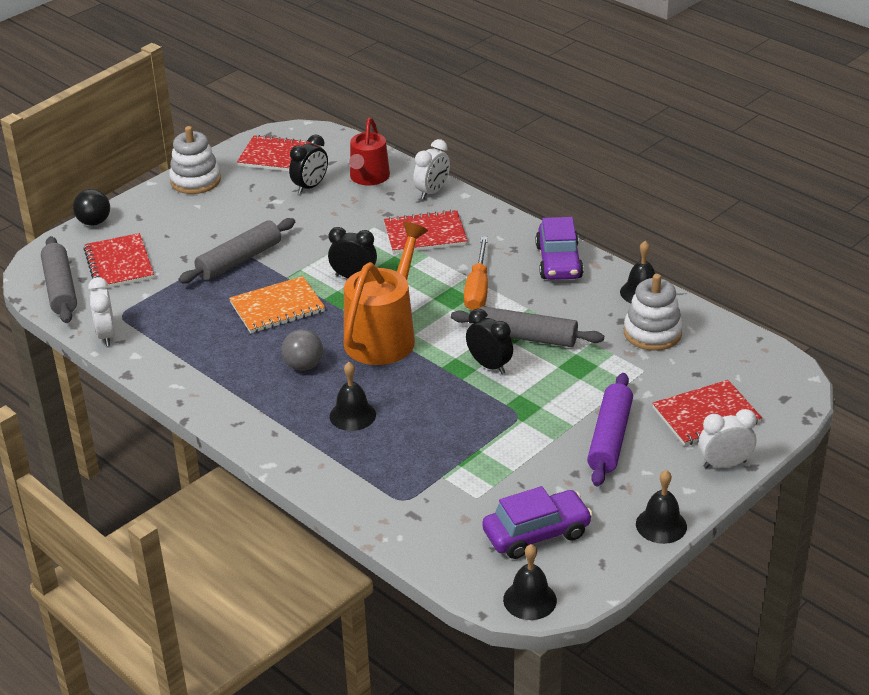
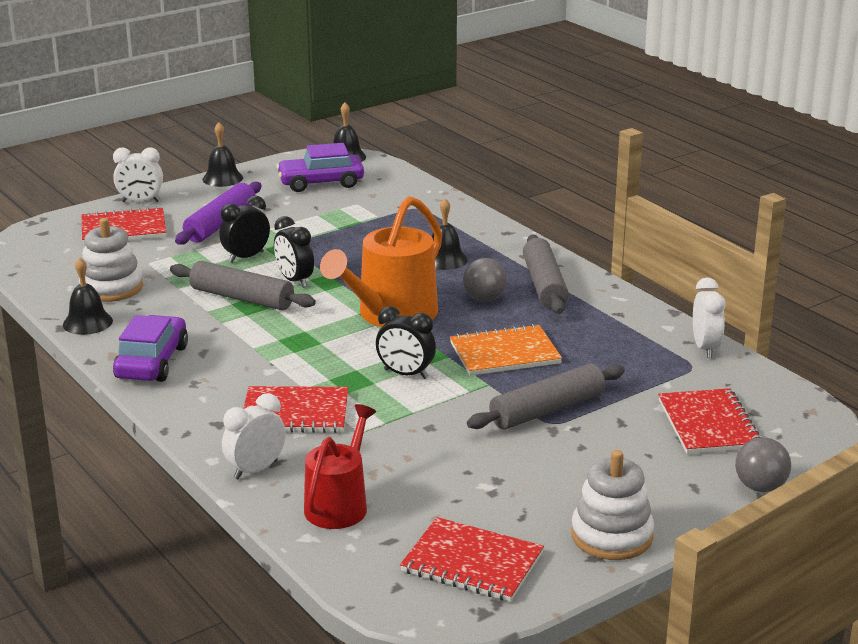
camera: 170 degrees left, 10 degrees down
(60, 288) = (779, 403): grey rolling pin -> grey rolling pin (544, 285)
(94, 222) = (760, 487): black ball -> grey ball
(310, 186) = (431, 502): black clock -> black clock (246, 257)
(477, 289) = (265, 346): orange screwdriver -> none

